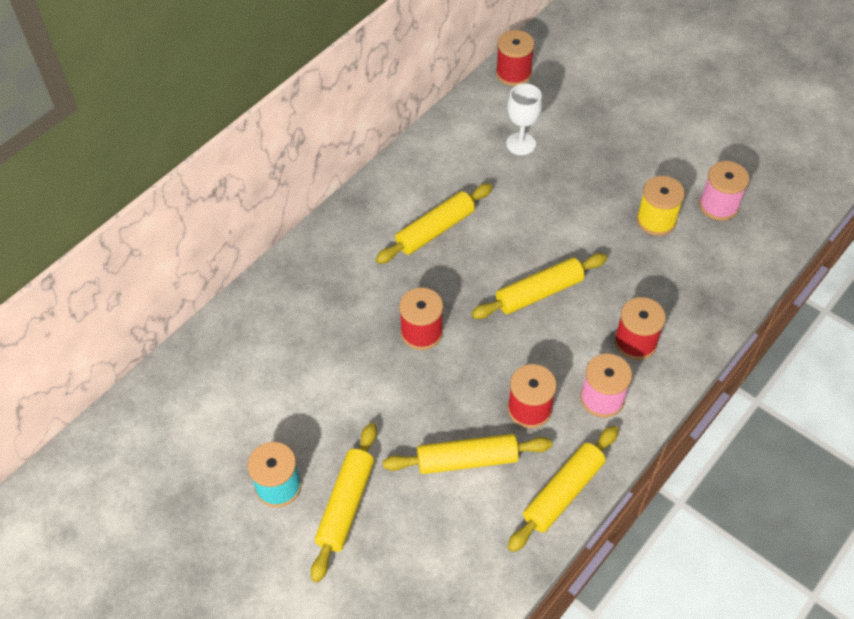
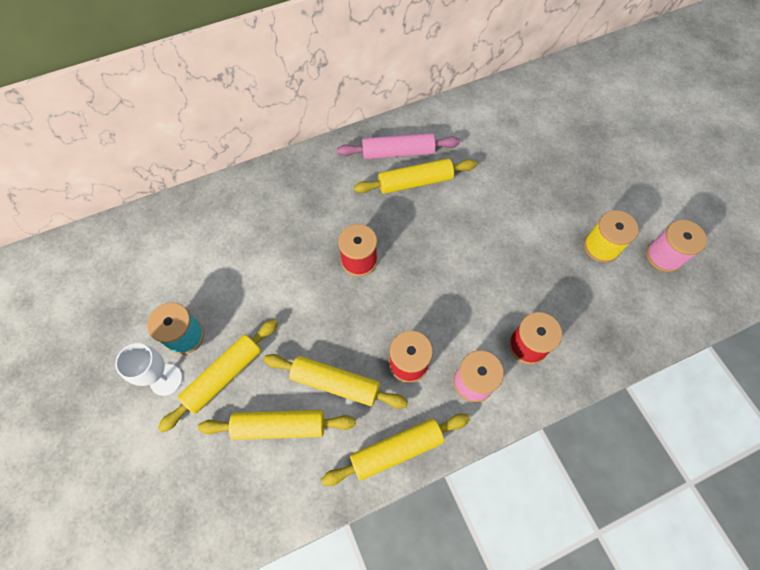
camera: 25 degrees right, 10 degrees up
(399, 207) = (398, 152): none -> pink rolling pin
(513, 73) = (545, 80): red spool -> none
(521, 144) = (521, 139): white goblet -> white goblet (166, 379)
(539, 293) = (469, 268): yellow rolling pin -> yellow rolling pin (279, 426)

